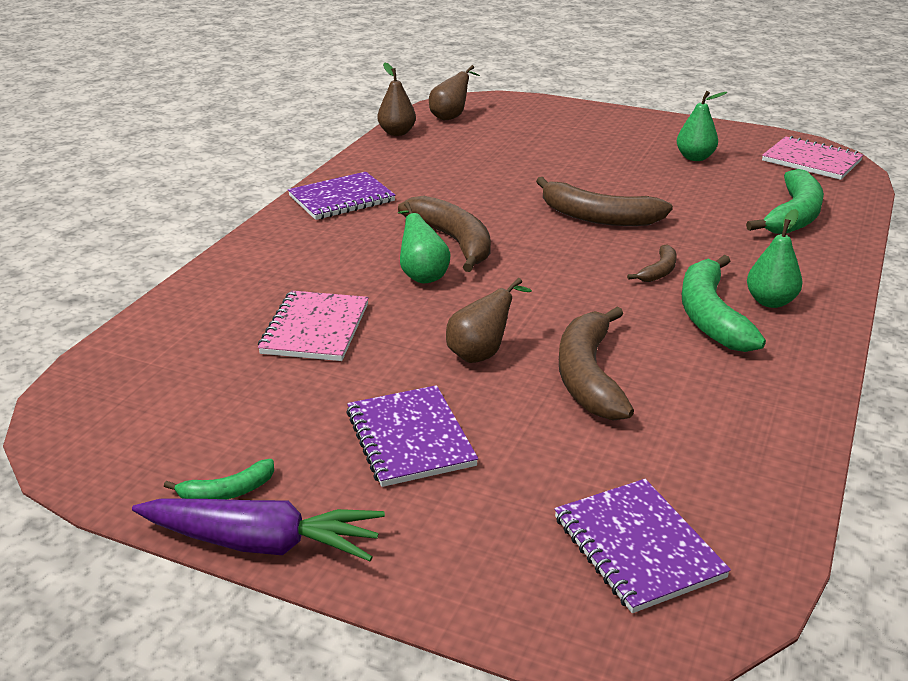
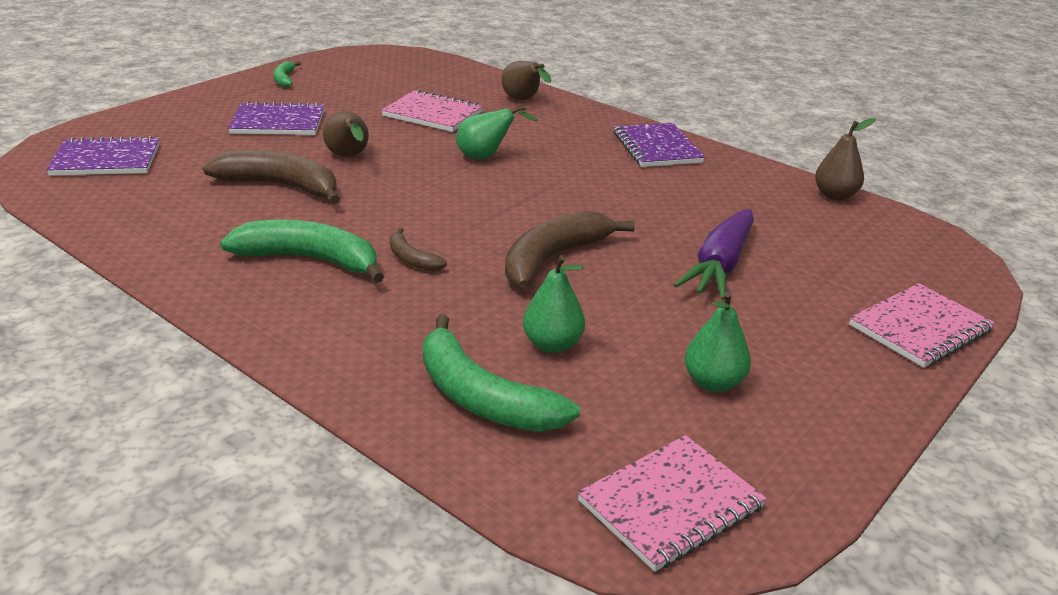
camera: 105 degrees right, 0 degrees up
(262, 543) = (235, 82): purple carrot -> purple carrot (719, 266)
(451, 116) = (894, 235): brown pear -> brown pear (523, 100)
(453, 241) = (540, 178): brown banana -> none
(572, 112) = (920, 328): none -> pink notebook
(770, 301) = (304, 300): green pear -> green pear (552, 345)

